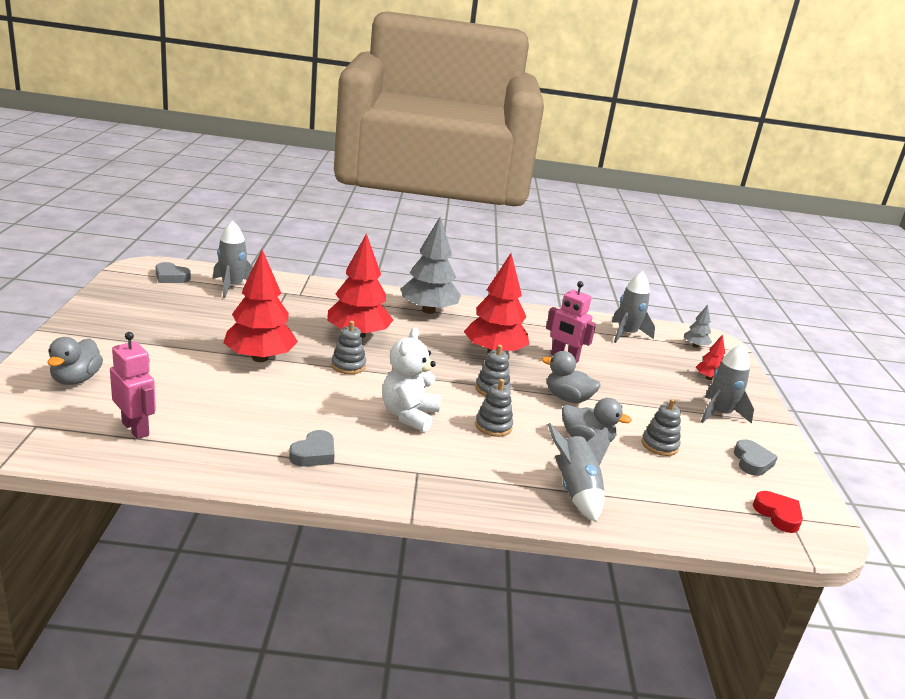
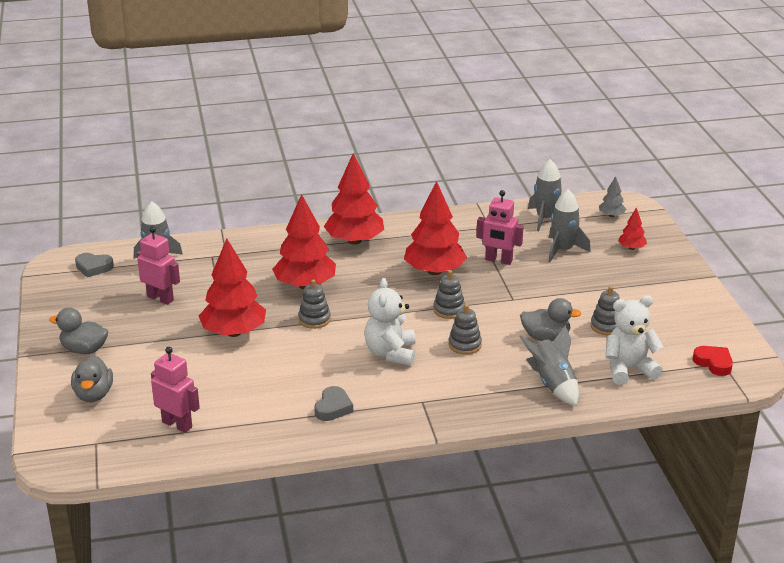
camera: 10 degrees left, 5 degrees up
(212, 314) = (160, 298): none -> pink robot
(428, 310) = (354, 241): grey tree -> red tree
(567, 398) = (516, 301): grey duck -> grey duck (84, 350)
(672, 497) = (628, 369): none -> white teddy bear
(719, 414) = (649, 283): grey rocket -> grey rocket (563, 250)
(752, 462) = (685, 322): grey heart -> none

